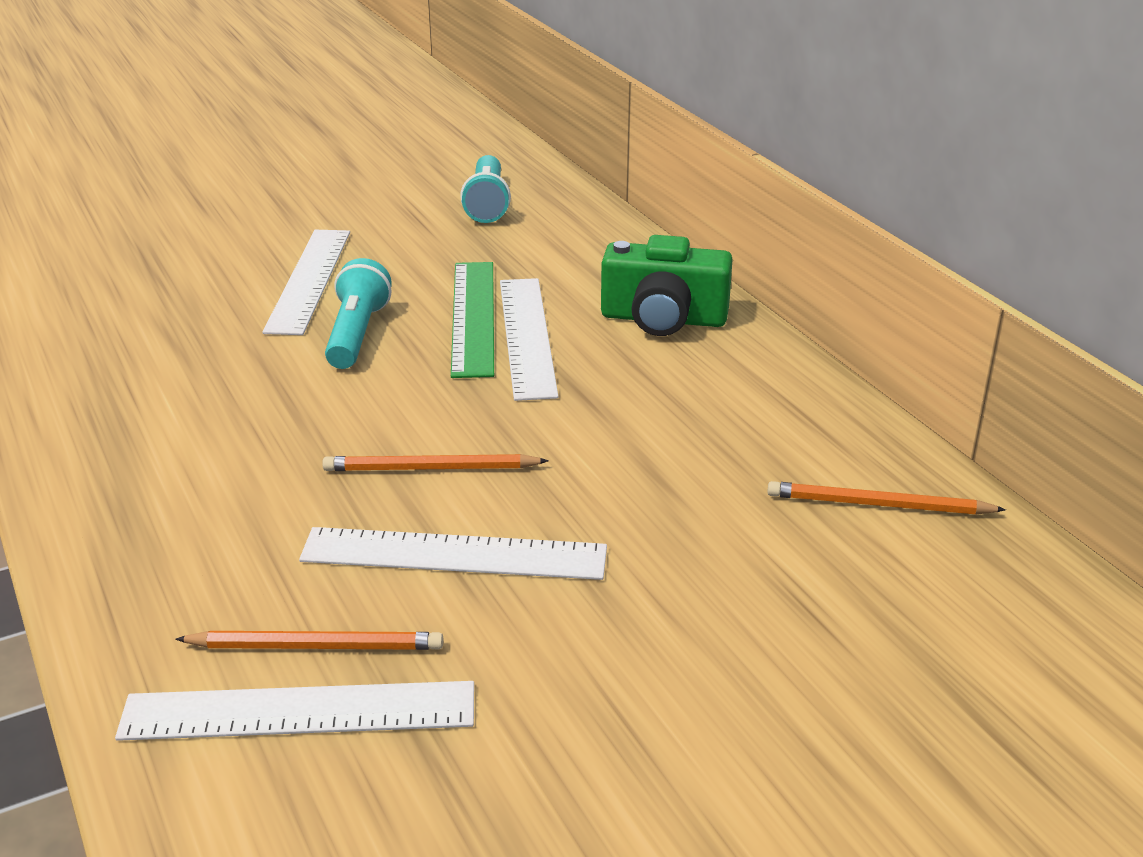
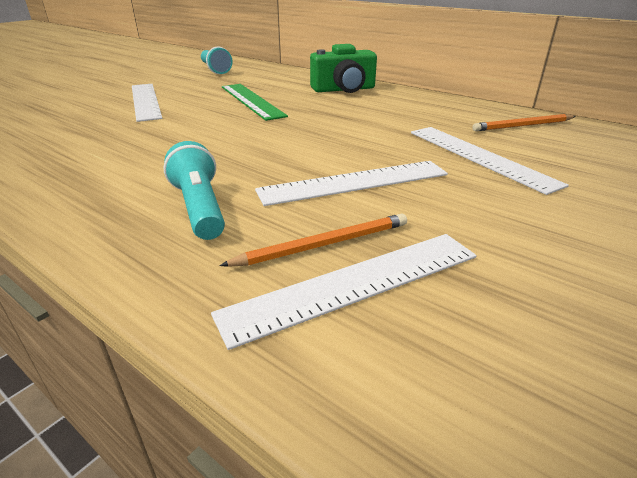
camera: 25 degrees left, 0 degrees up
(357, 334) = (194, 114): turquoise flashlight -> turquoise flashlight (199, 208)
(430, 468) = (296, 152): orange pencil -> none
(526, 336) = (286, 102): white ruler -> white ruler (479, 156)

